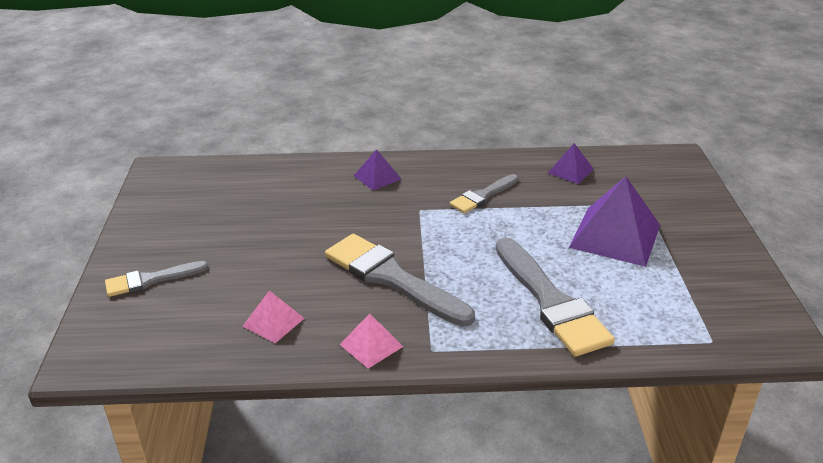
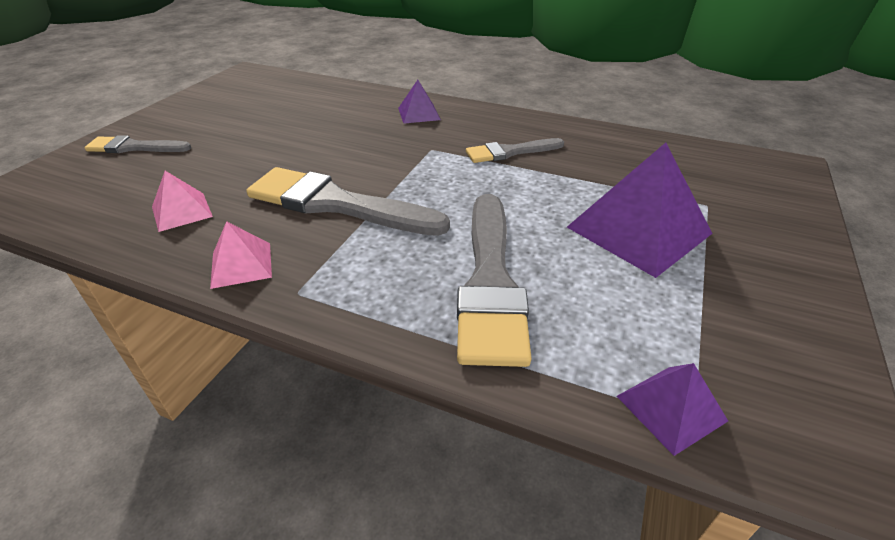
camera: 25 degrees right, 5 degrees up
(392, 278) = (337, 204): grey brush -> grey brush turned 45 degrees counterclockwise
(570, 171) = (632, 151): purple pyramid -> purple pyramid (670, 408)

